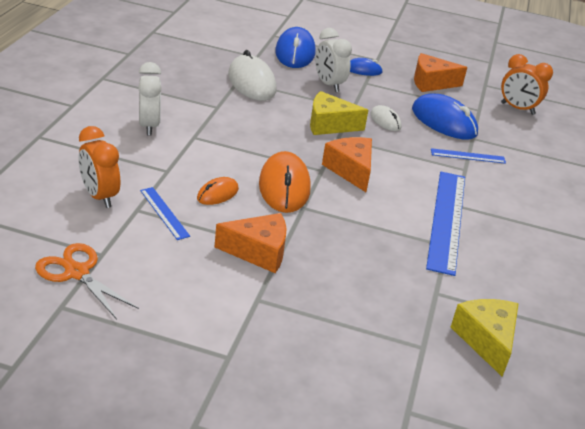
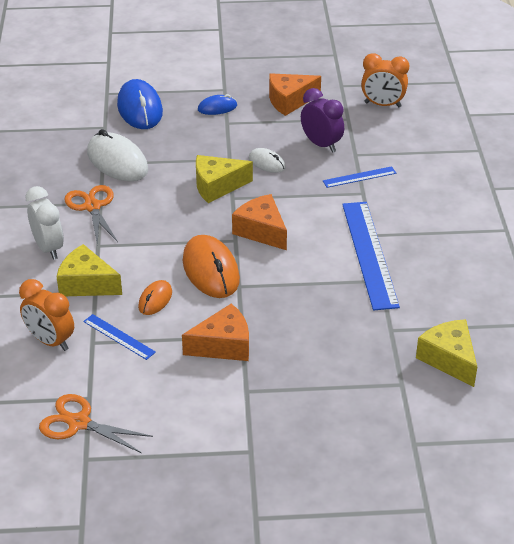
camera: 15 degrees left, 5 degrees up
(163, 162) = (86, 284): none -> yellow cheese
(208, 108) = (92, 207): none -> orange scissors
(328, 85) = (193, 138): white clock -> none
(444, 122) = (321, 145): blue mouse -> purple clock

